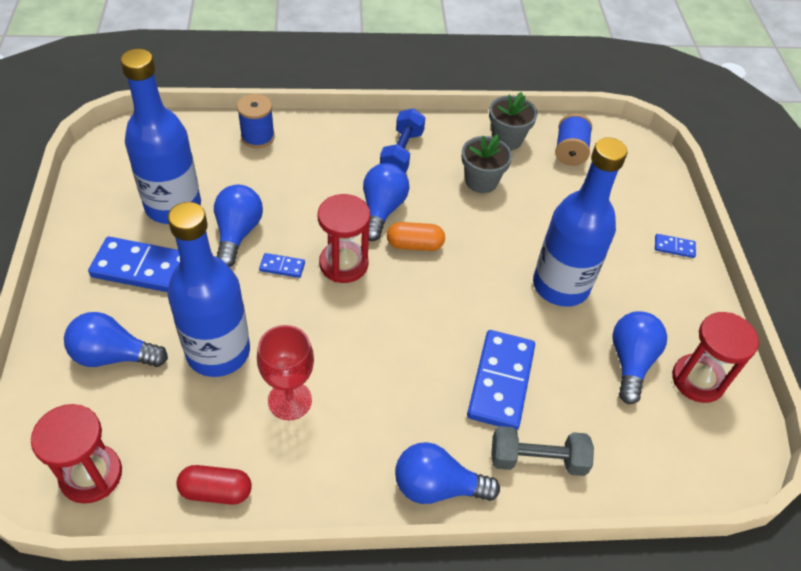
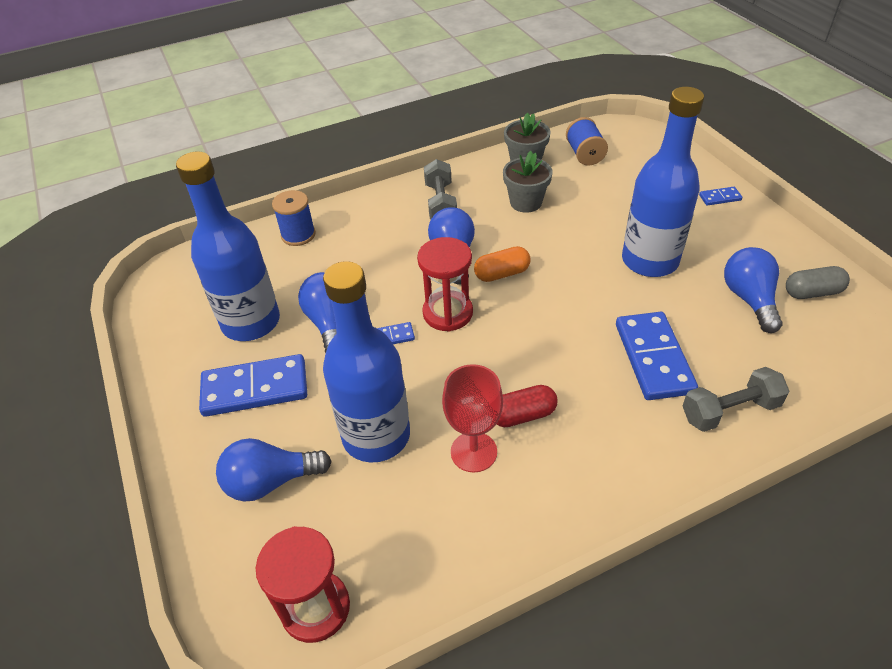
camera: 15 degrees left, 5 degrees down
(216, 491) = (454, 567): red capsule -> red capsule (522, 415)
(401, 152) = (440, 203): blue dumbbell -> grey dumbbell
(437, 486) = (659, 471): blue light bulb -> none
(698, 380) = (812, 292): red hourglass -> grey capsule

